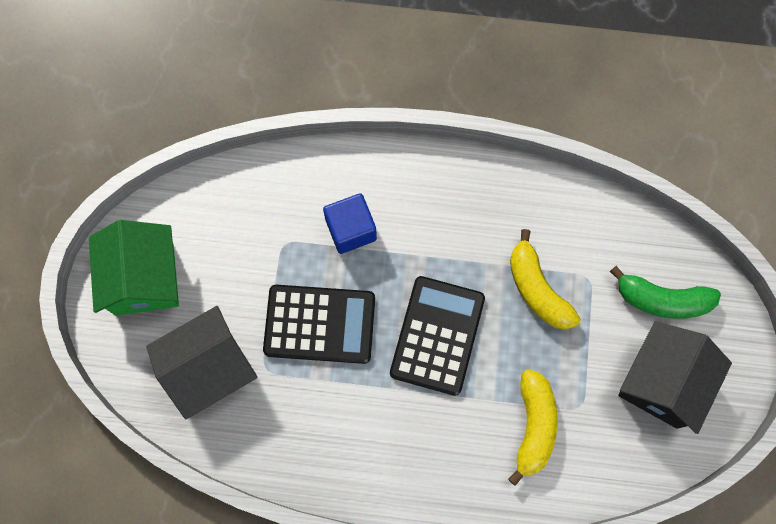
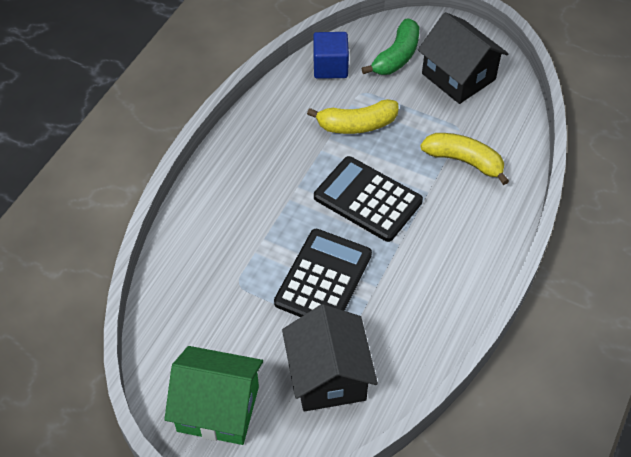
camera: 70 degrees left, 20 degrees down
(351, 230) = (249, 231): blue cube -> blue cube (330, 67)

